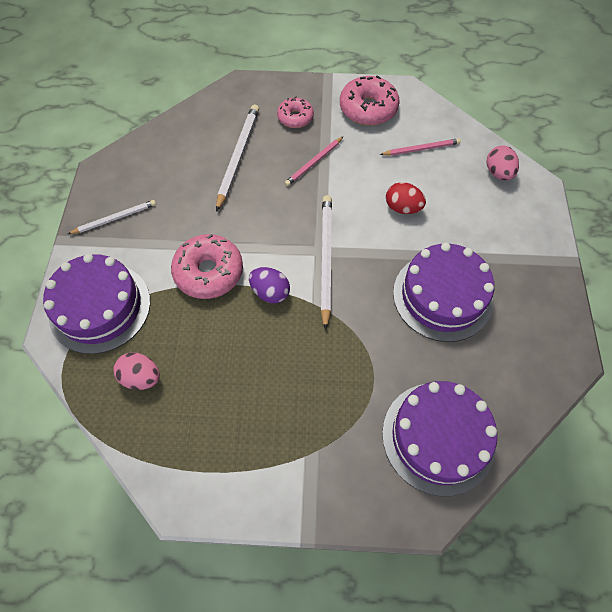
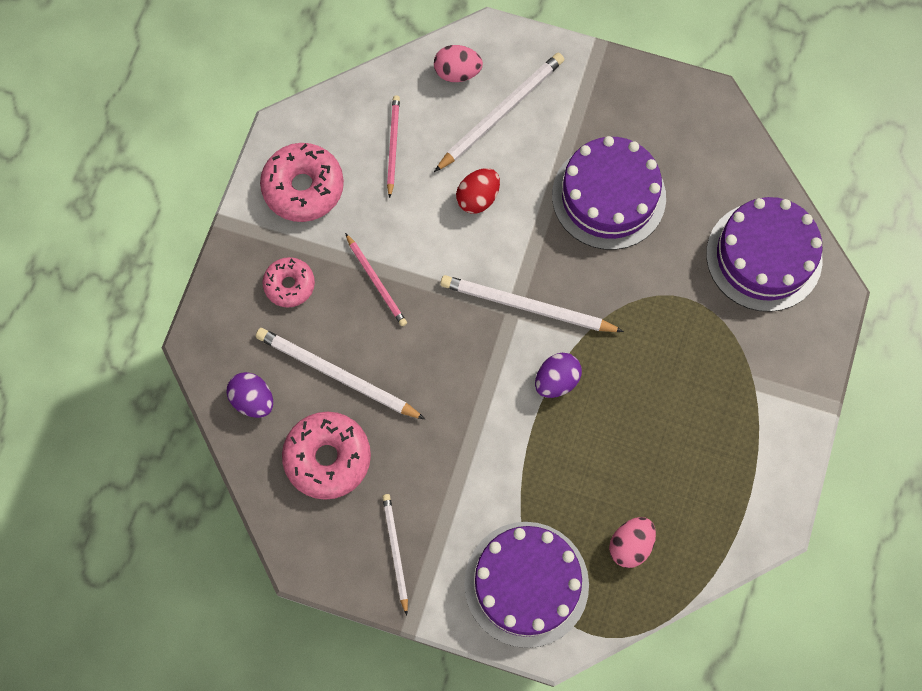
camera: 75 degrees left, 10 degrees up
(209, 118) = (253, 400): none -> purple egg
(209, 272) = (510, 446): pink donut -> pink donut (327, 458)
(479, 207) = (500, 113): none -> white pencil

